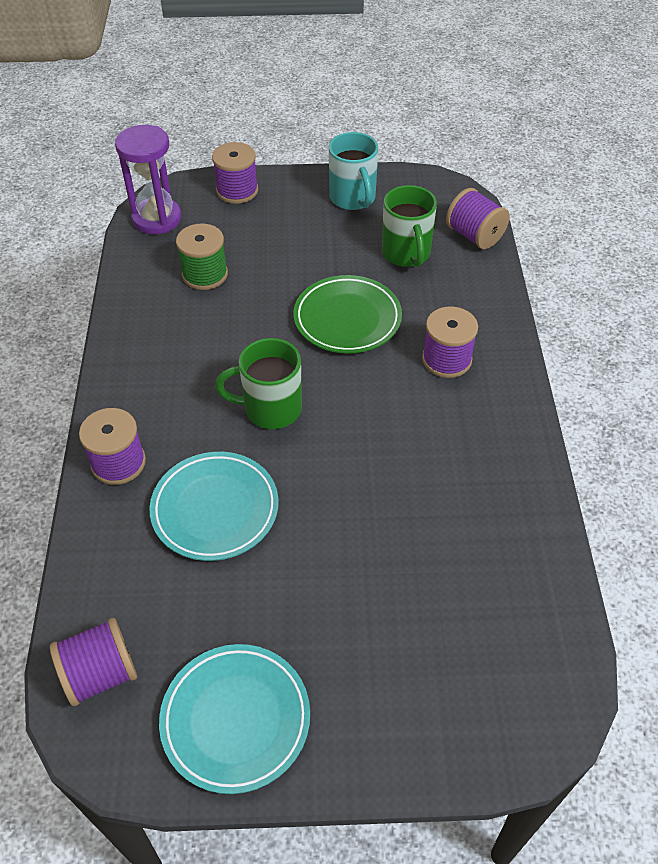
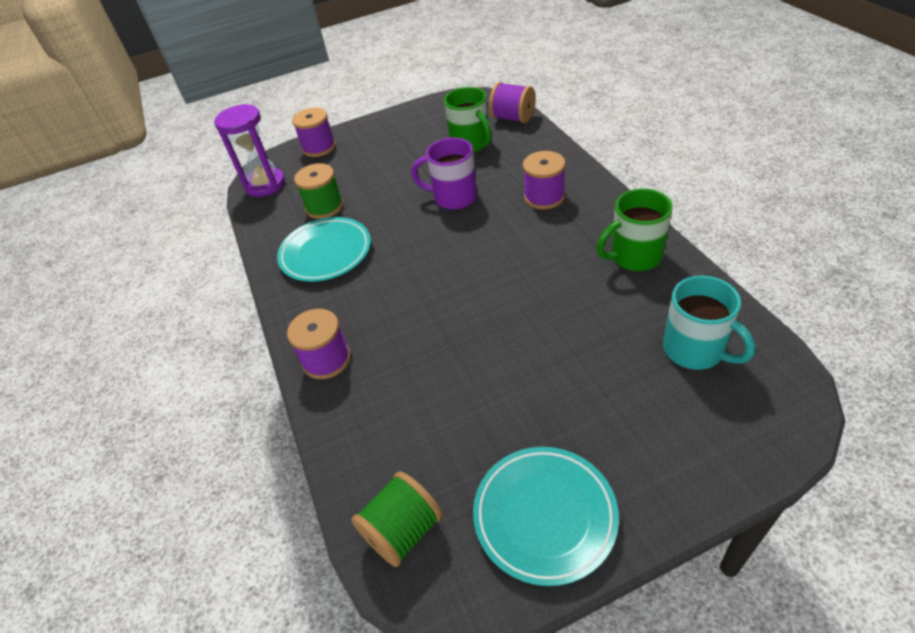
camera: 15 degrees left, 5 degrees down
(100, 674) = (403, 531): purple spool -> green spool
(215, 509) = (428, 362): turquoise plate -> turquoise plate (326, 253)
(270, 409) = (430, 276): green mug -> green mug (634, 257)
(347, 319) = (453, 197): green plate -> purple mug
(353, 198) = (410, 125): turquoise mug -> turquoise mug (695, 350)

